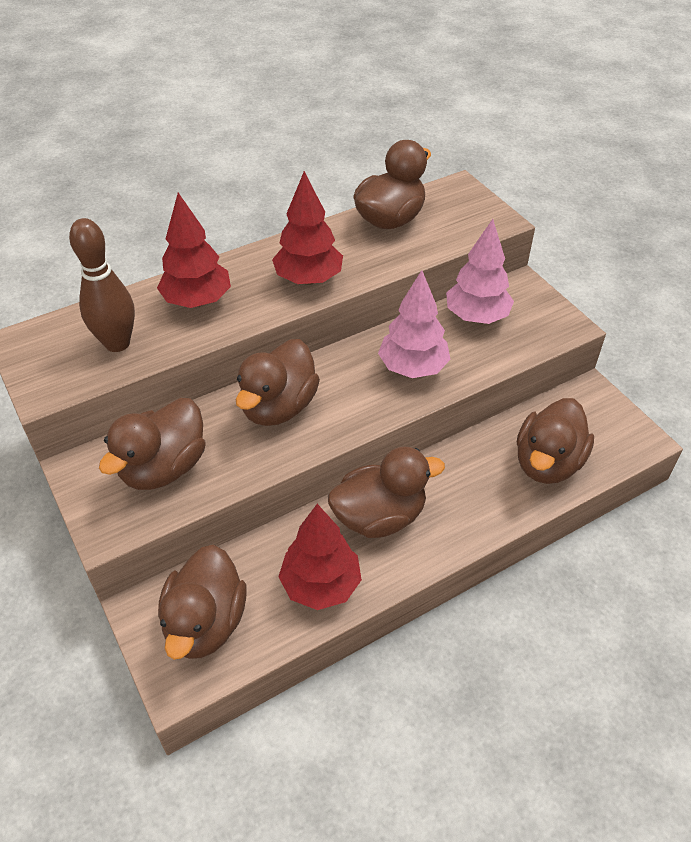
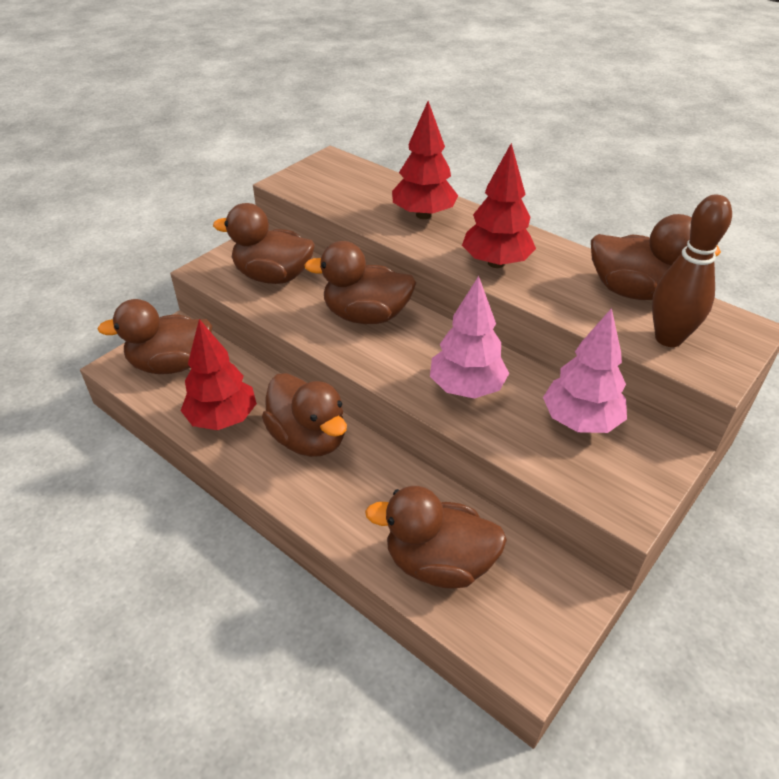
camera: 70 degrees right, 5 degrees down
(117, 343) = (351, 195): brown bowling pin -> brown bowling pin (668, 338)

